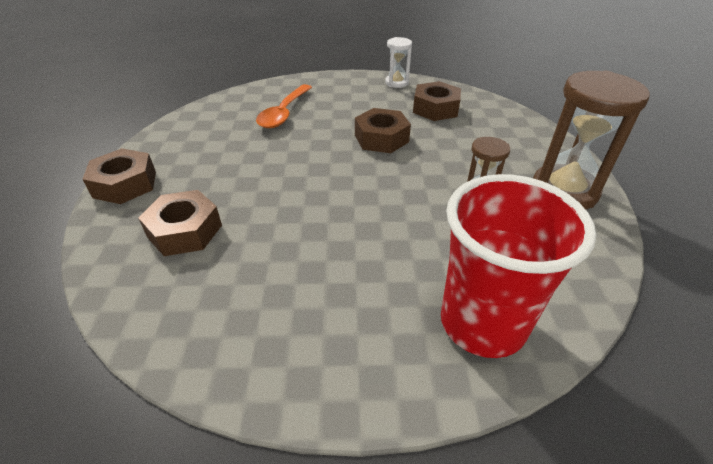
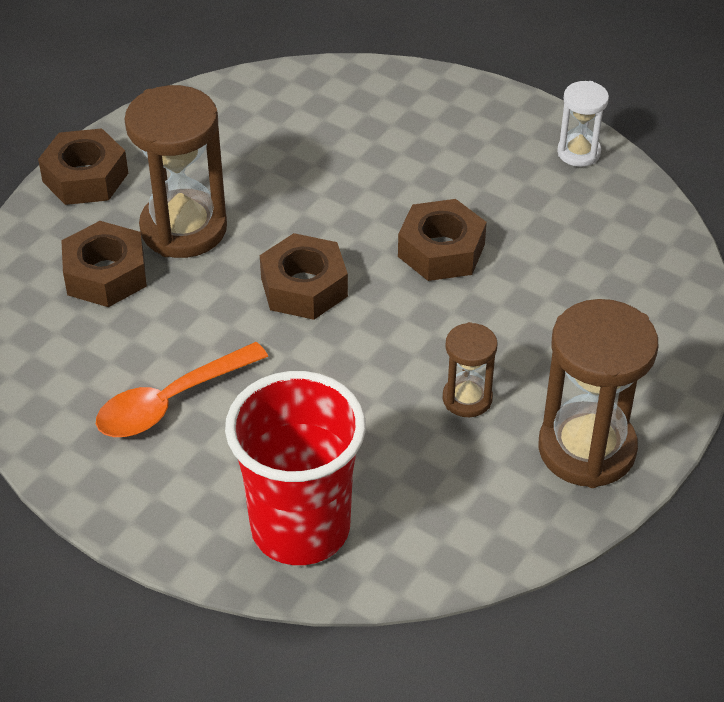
camera: 35 degrees right, 5 degrees up
(220, 185) = (183, 228): none -> brown hourglass
(284, 113) = (353, 142): orange spoon -> orange spoon (171, 402)
(435, 108) = (579, 233): brown nut -> brown nut (304, 287)

